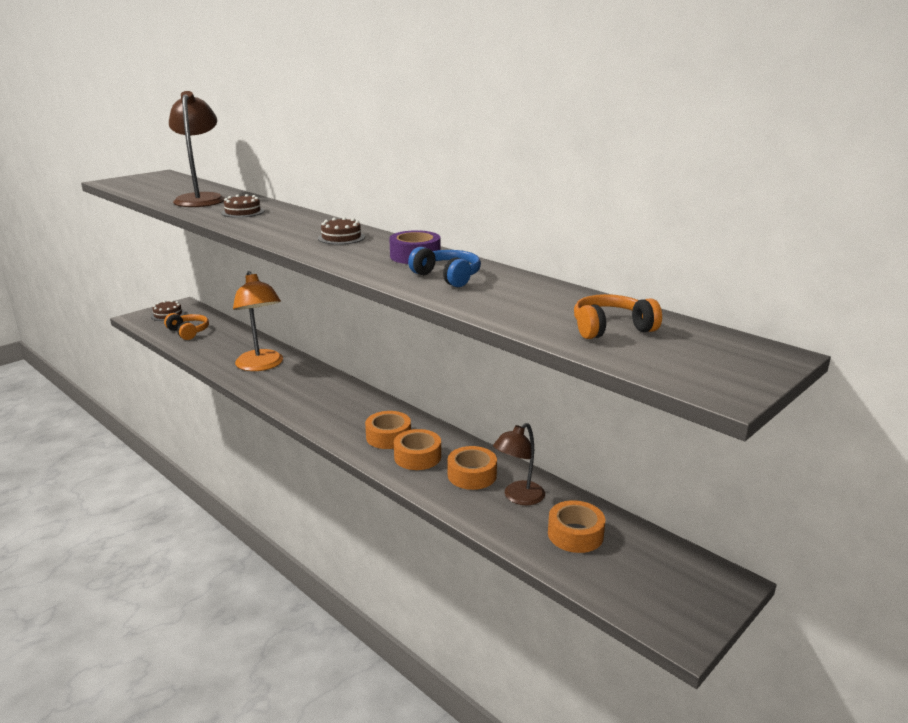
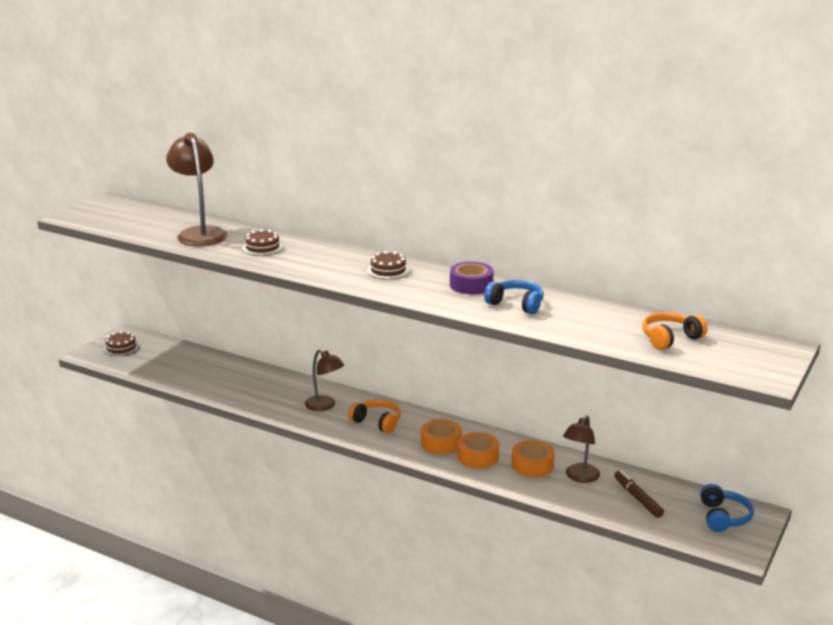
camera: 15 degrees left, 0 degrees up
(188, 332) = (162, 365): orange headphones -> orange headphones (377, 422)
(261, 365) = (270, 391): orange lamp -> none
(301, 385) = (325, 406): none -> brown lamp
(575, 534) = (637, 498): orange tape -> brown marker
(676, 578) = (723, 517): none -> blue headphones

